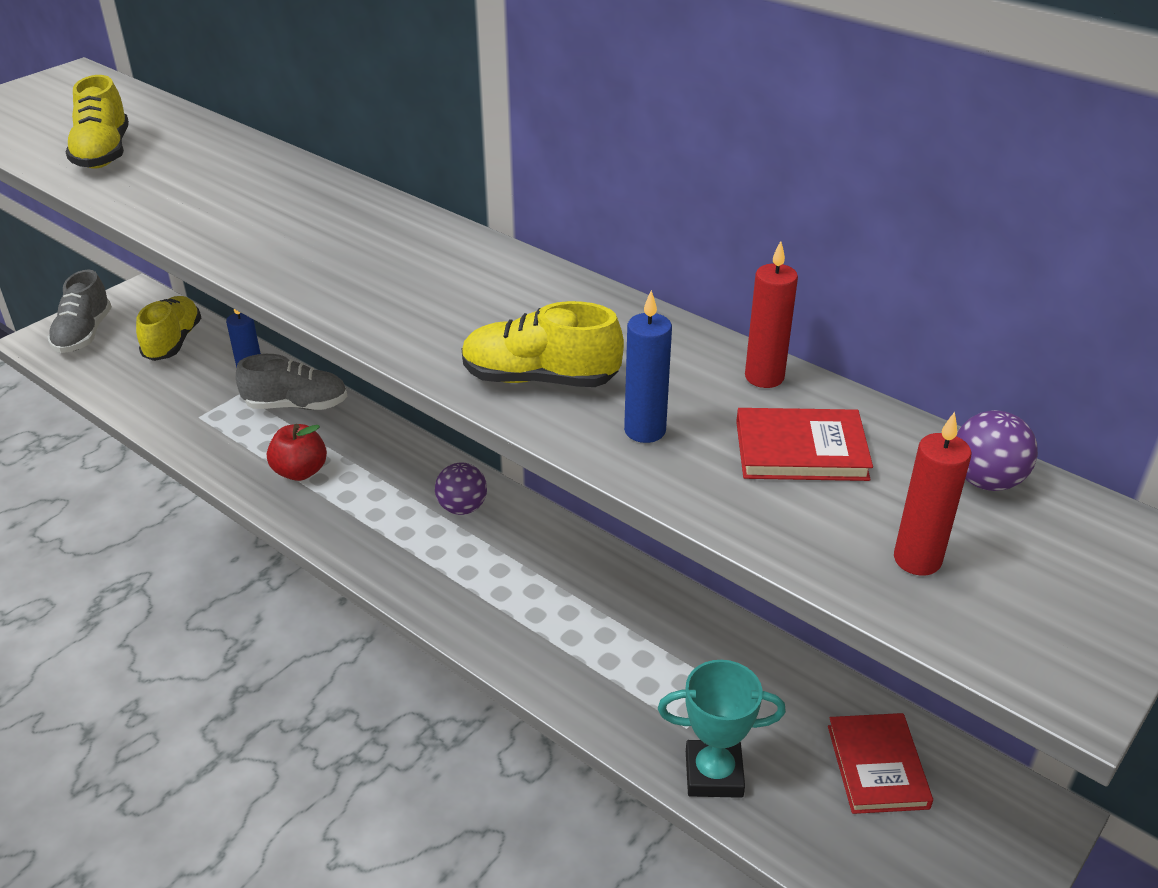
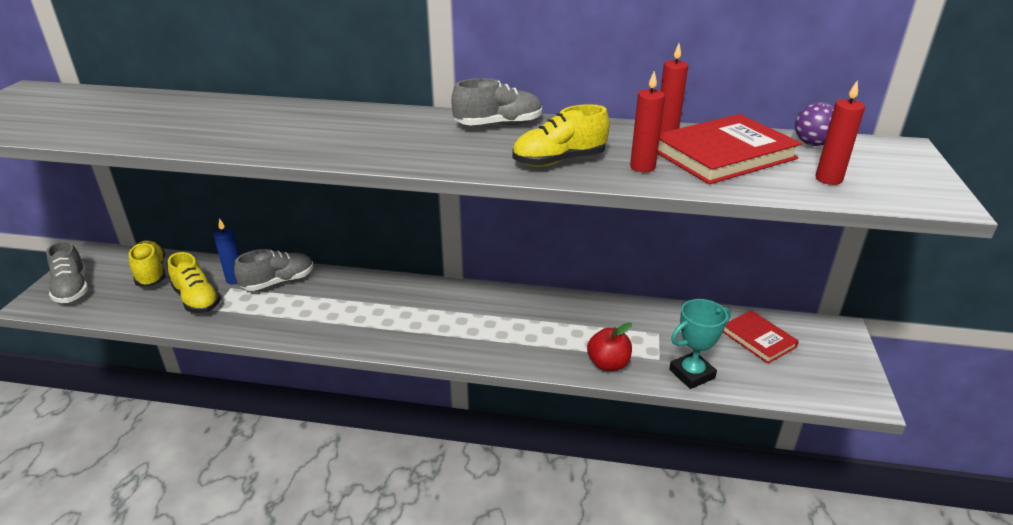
camera: 30 degrees left, 5 degrees down
(103, 153) = (114, 124): yellow shoe -> yellow shoe (197, 300)
(300, 471) = (316, 316): red apple -> red apple (608, 364)
(462, 508) = (438, 301): purple ball -> none
(534, 287) = (498, 125): none -> grey shoe
(645, 430) = (642, 167): blue candle -> red candle
(801, 450) = (723, 154): red book -> red book, size x1.64

